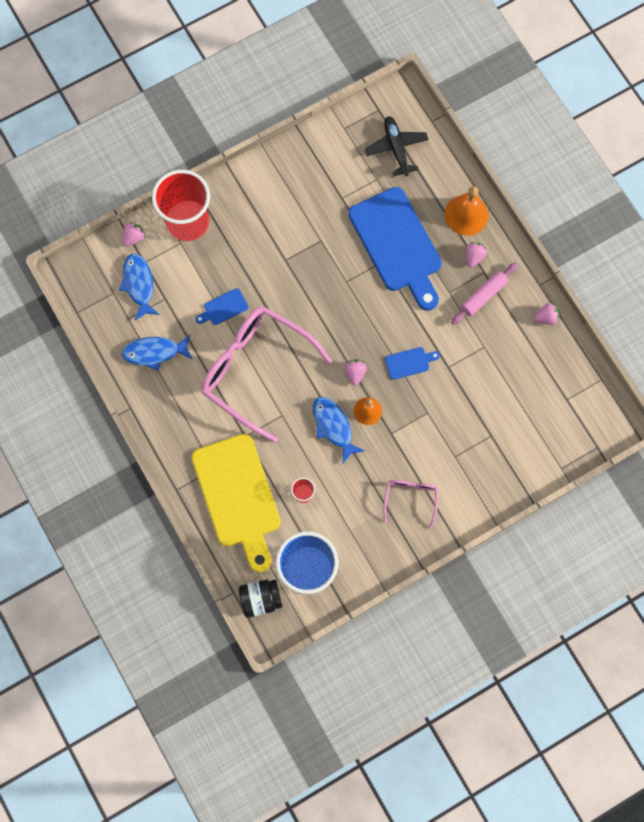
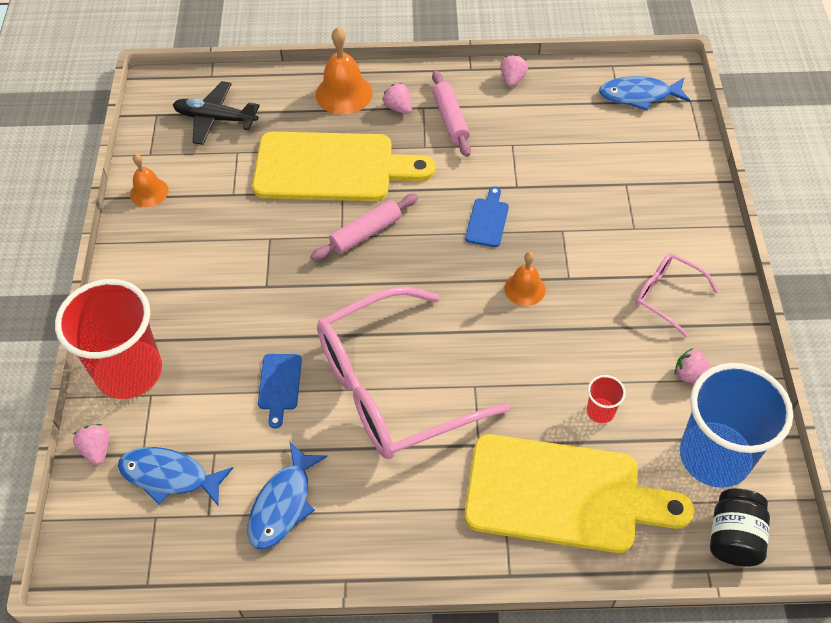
camera: 60 degrees left, 20 degrees down
(315, 148) = (149, 192): none -> orange bell
(333, 426) = (525, 334): blue fish -> blue fish (639, 95)
(355, 373) = (467, 279): pink strawberry -> pink strawberry (690, 376)
(357, 294) = (366, 233): none -> pink rolling pin
(397, 244) = (332, 168): blue cutting board -> yellow cutting board

